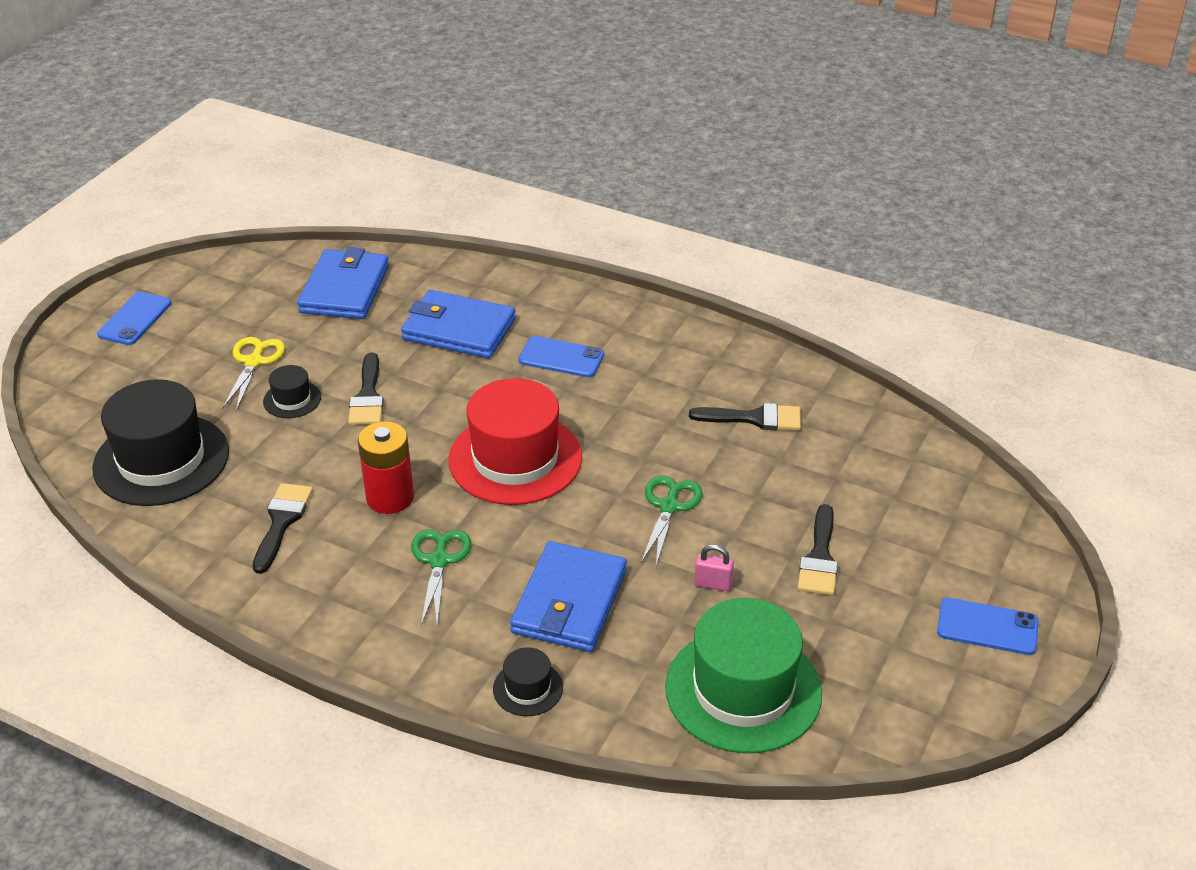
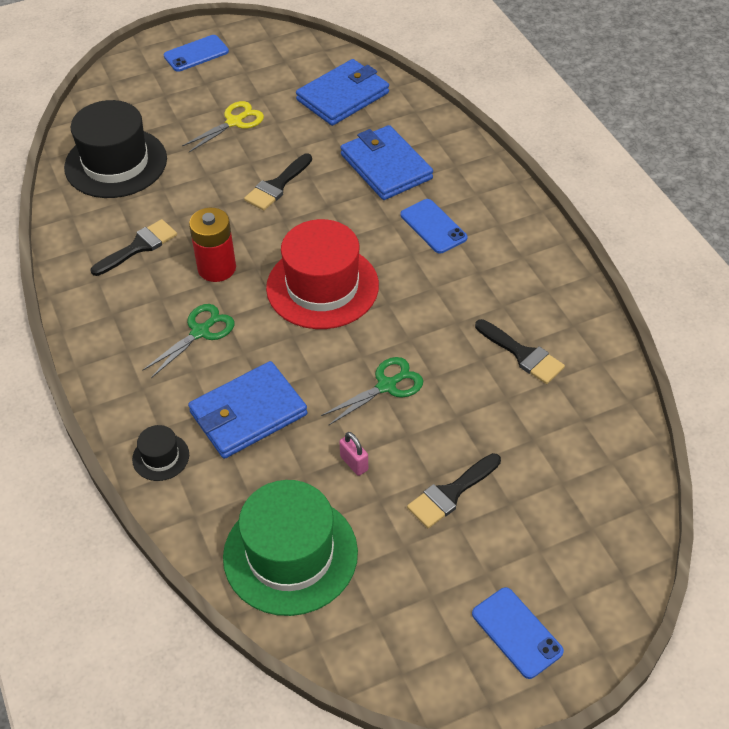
camera: 40 degrees right, 10 degrees up
(292, 399) = (229, 162): black hat -> none

